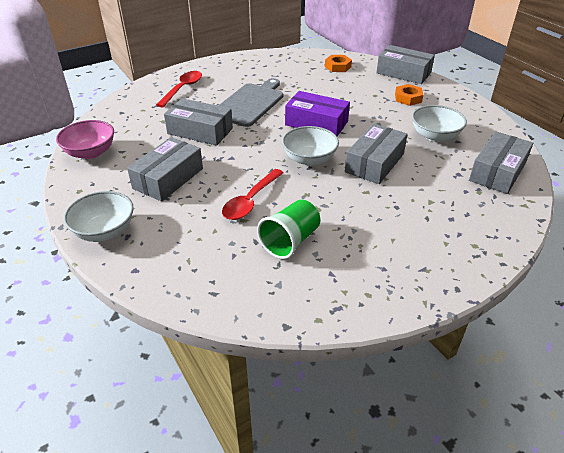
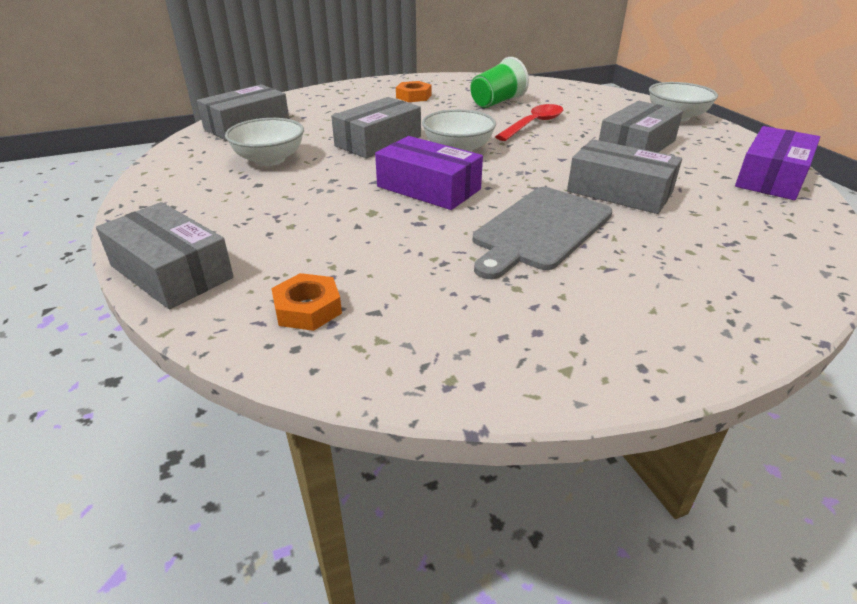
camera: 170 degrees left, 5 degrees down
(90, 152) = (771, 177): pink bowl -> purple box
(183, 89) = (699, 277): red spoon -> none
(408, 98) = (237, 214): orange nut -> orange nut (413, 96)

